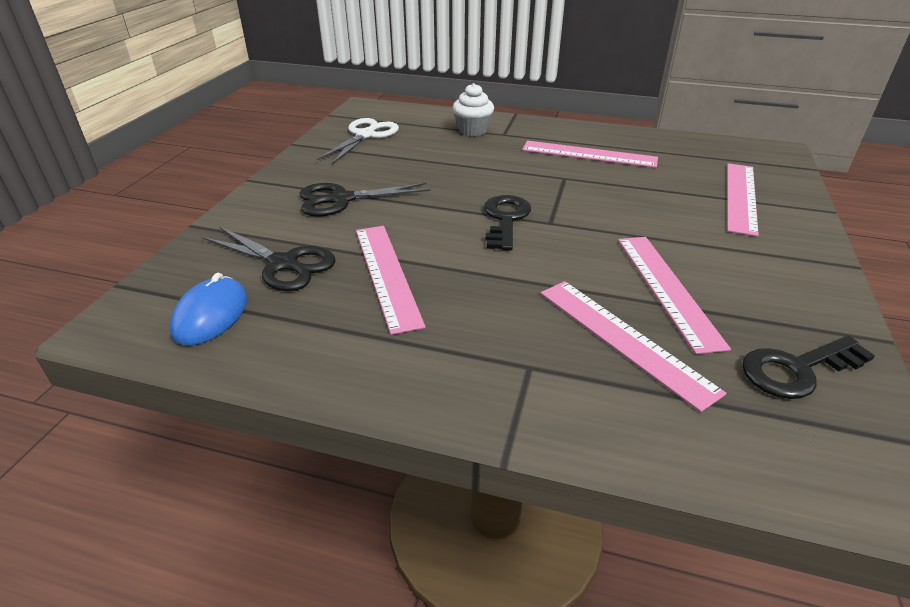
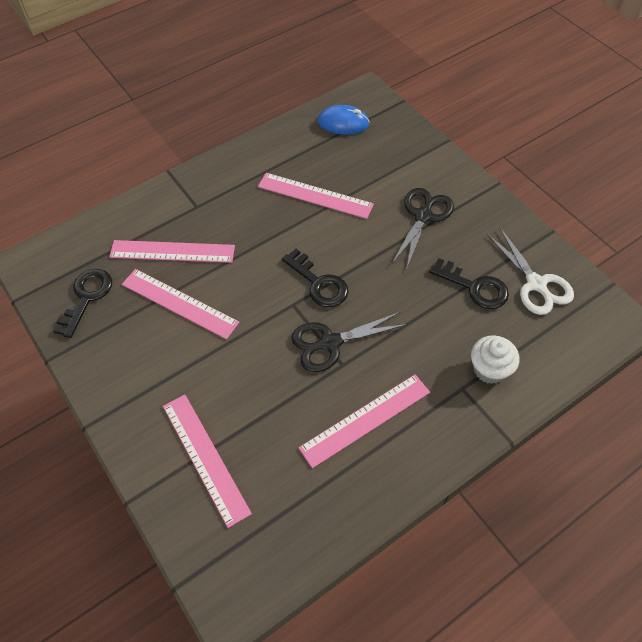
camera: 130 degrees right, 20 degrees up
(210, 315) = (343, 123): blue mouse -> blue mouse turned 45 degrees counterclockwise
(284, 264) = (365, 161): black scissors -> black scissors (330, 343)
(402, 154) = (475, 287): none -> black key

